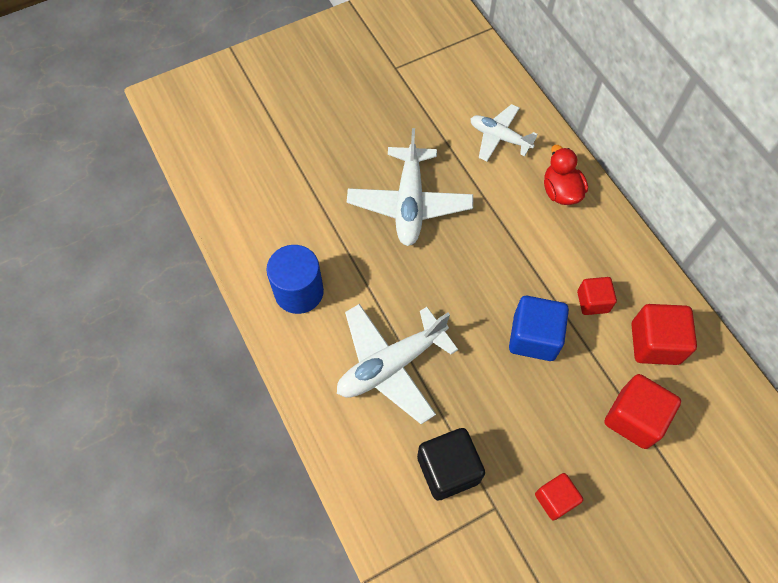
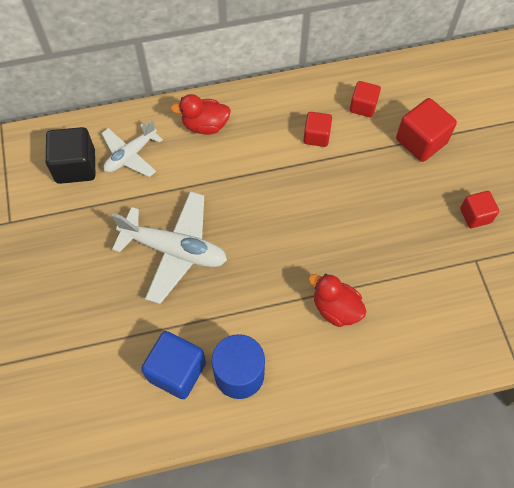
camera: 75 degrees left, 0 degrees up
(391, 365) = (336, 308): white plane -> red duck
(448, 469) = (438, 287): black cube -> black cube (75, 166)
(534, 337) = (337, 188): blue cube -> blue cube (177, 371)
(655, 343) = (363, 106): red cube -> red cube, size x0.63

